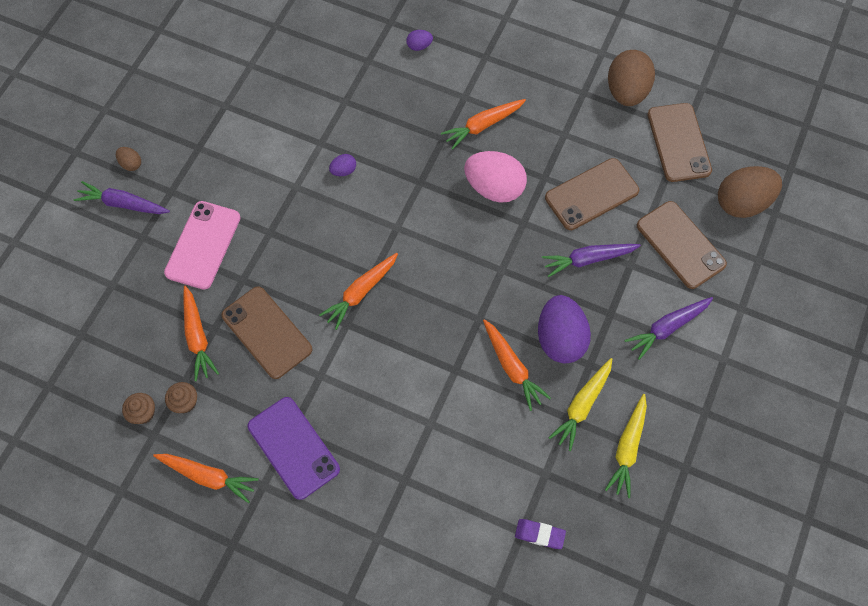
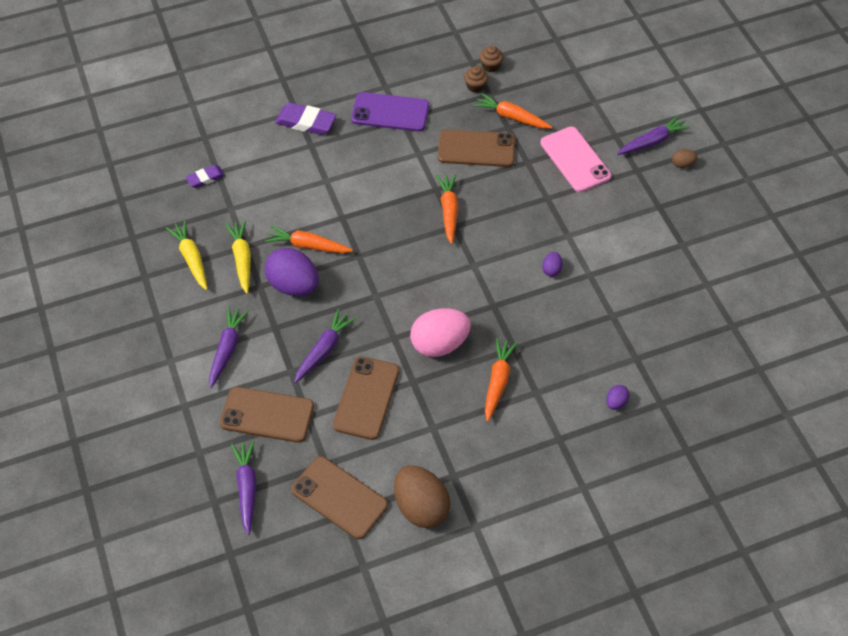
camera: 135 degrees right, 10 degrees down
(208, 476) = (419, 68): orange carrot -> none
(382, 514) = (306, 122): none -> purple eraser
(742, 203) = (247, 488): brown egg -> purple carrot

